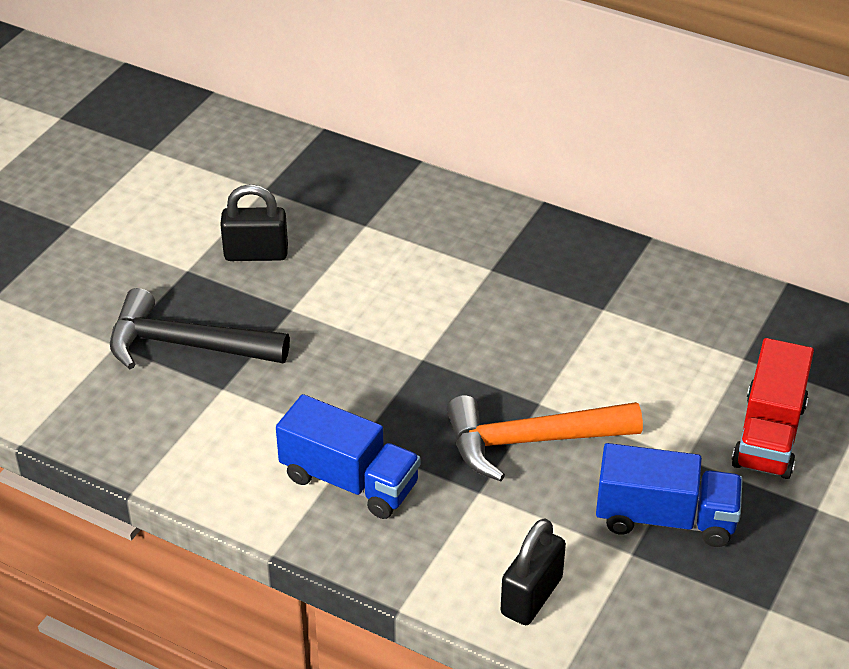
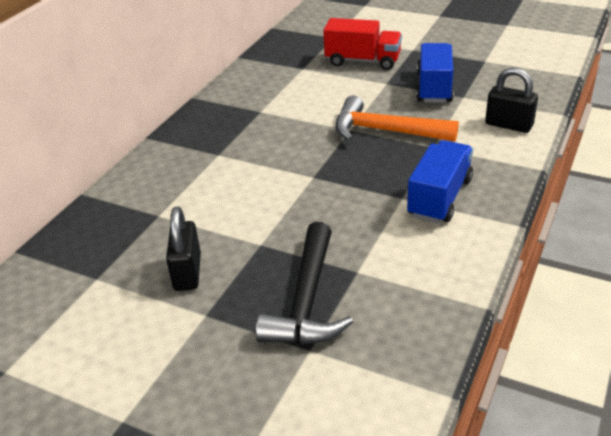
camera: 90 degrees left, 5 degrees down
(530, 441) = (385, 131): orange hammer -> orange hammer turned 120 degrees clockwise

